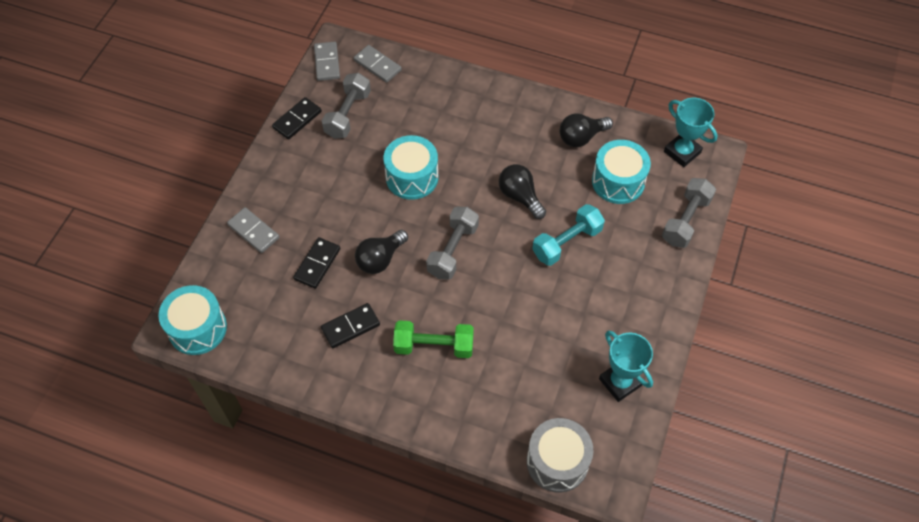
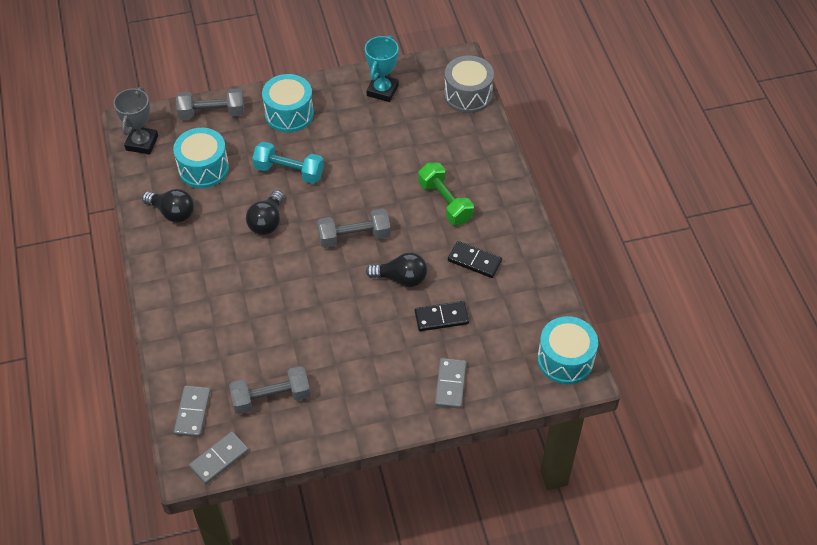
camera: 125 degrees left, 5 degrees down
(297, 120) = (308, 435): black domino -> none
(412, 177) = (304, 305): turquoise drum -> turquoise drum (289, 114)
(682, 152) = (142, 143): turquoise trophy -> grey trophy

